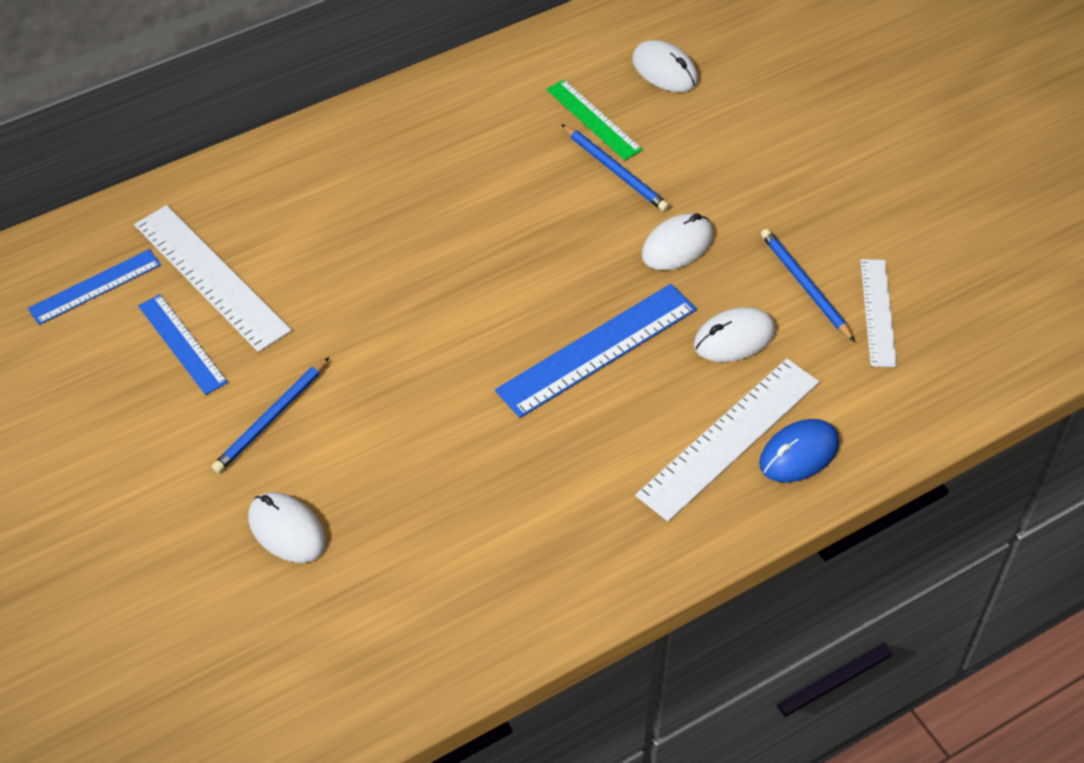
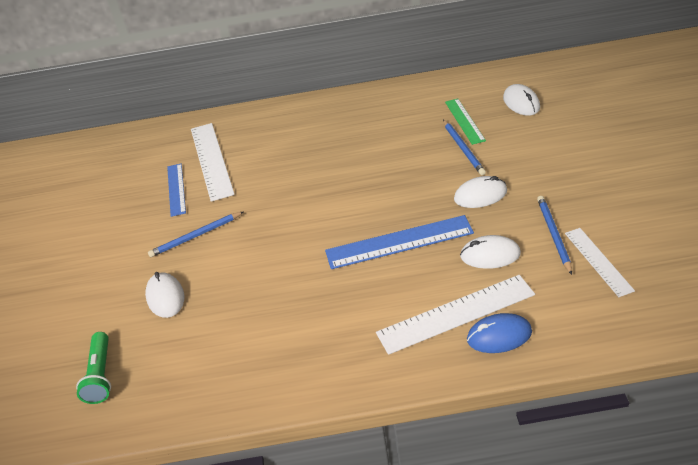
camera: 30 degrees right, 10 degrees down
(95, 287) = (154, 154): blue ruler -> none
(264, 676) = (101, 375): none -> green flashlight
(877, 312) = (598, 261): white ruler -> white ruler turned 45 degrees counterclockwise

